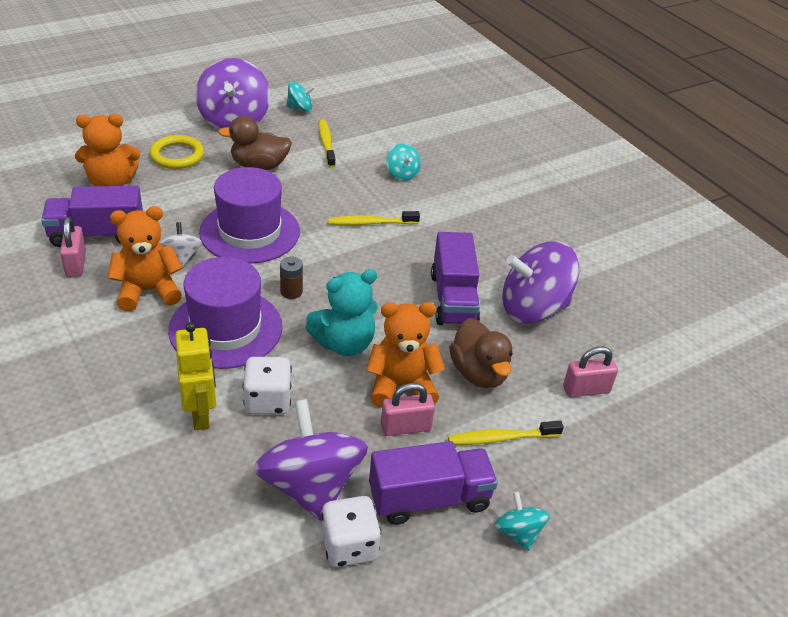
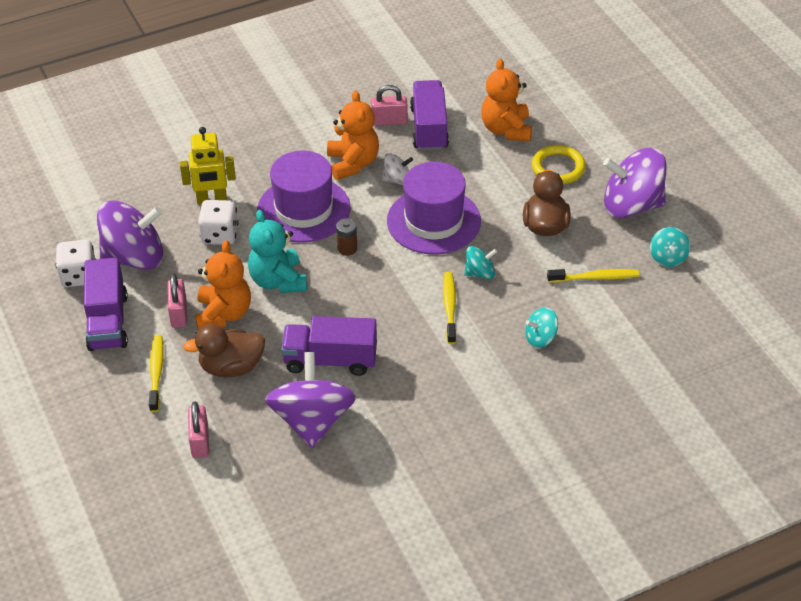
camera: 100 degrees right, 5 degrees up
(518, 533) = (65, 369): turquoise spinning top -> turquoise spinning top (480, 273)

